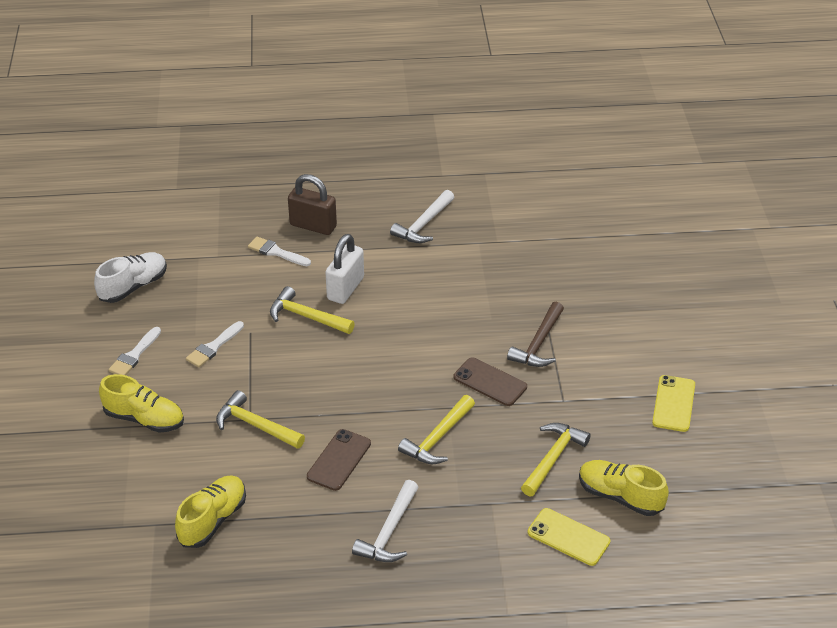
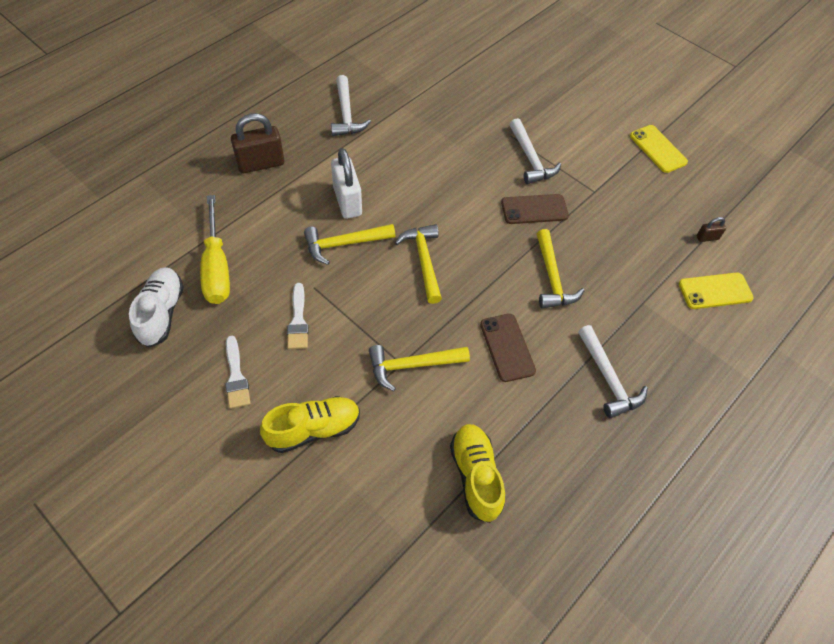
camera: 45 degrees left, 15 degrees up
(201, 279) = (217, 267): none -> yellow screwdriver
(276, 252) = (256, 204): white brush -> none
(538, 344) = (530, 159): brown hammer -> white hammer
(553, 458) = (638, 239): yellow hammer -> yellow hammer (424, 261)
(620, 496) = (707, 238): yellow shoe -> brown padlock

